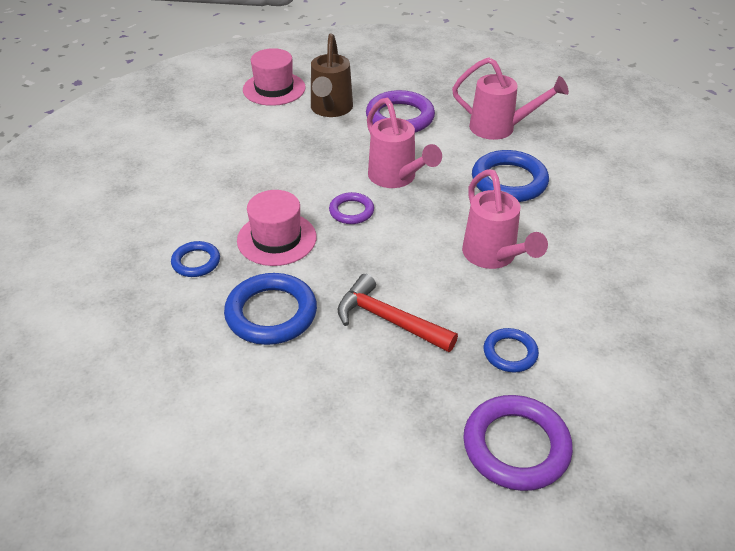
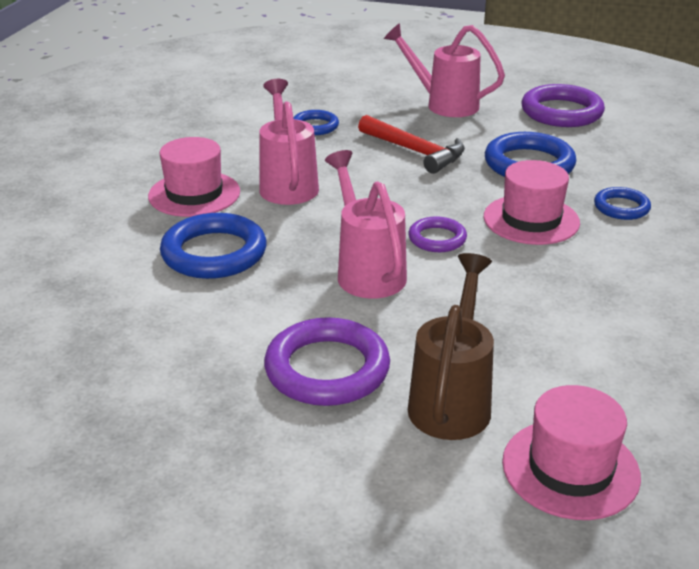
camera: 170 degrees left, 10 degrees down
(500, 128) = (167, 330): pink watering can -> pink watering can (443, 104)
(516, 446) = (340, 90): purple ring -> purple ring (561, 112)
(565, 235) = (194, 194): none -> pink hat

